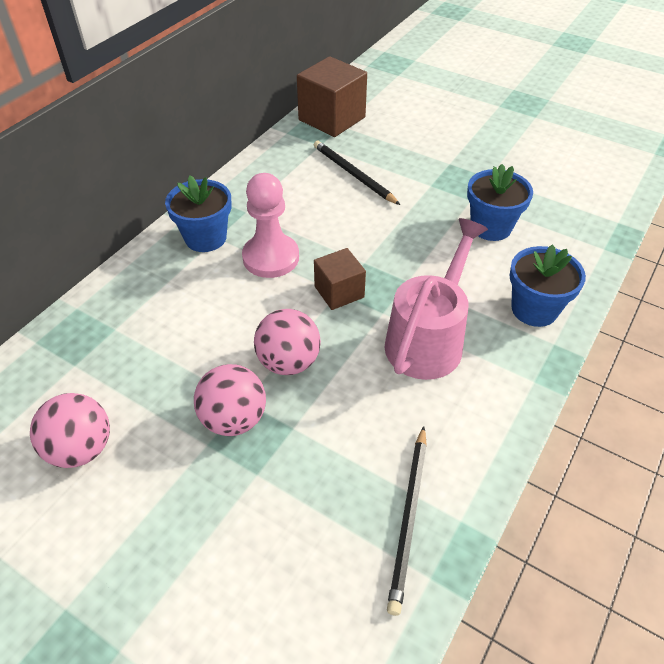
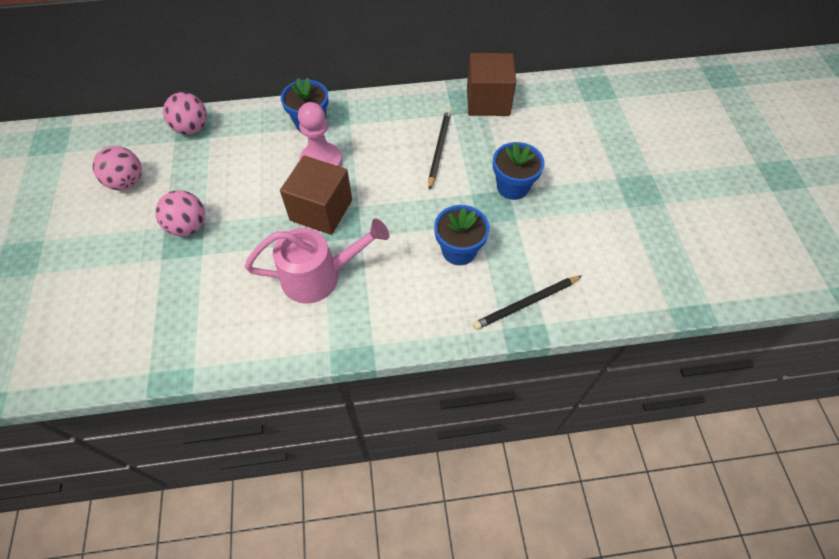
camera: 50 degrees right, 10 degrees up
(288, 362) = (246, 223): pink ball -> pink ball (192, 128)
(339, 292) = (321, 210): brown cube -> brown cube, size x1.70
(409, 518) = (179, 342): black pencil -> black pencil (526, 303)
(534, 309) = (396, 317): blue flower pot -> blue flower pot (512, 187)

